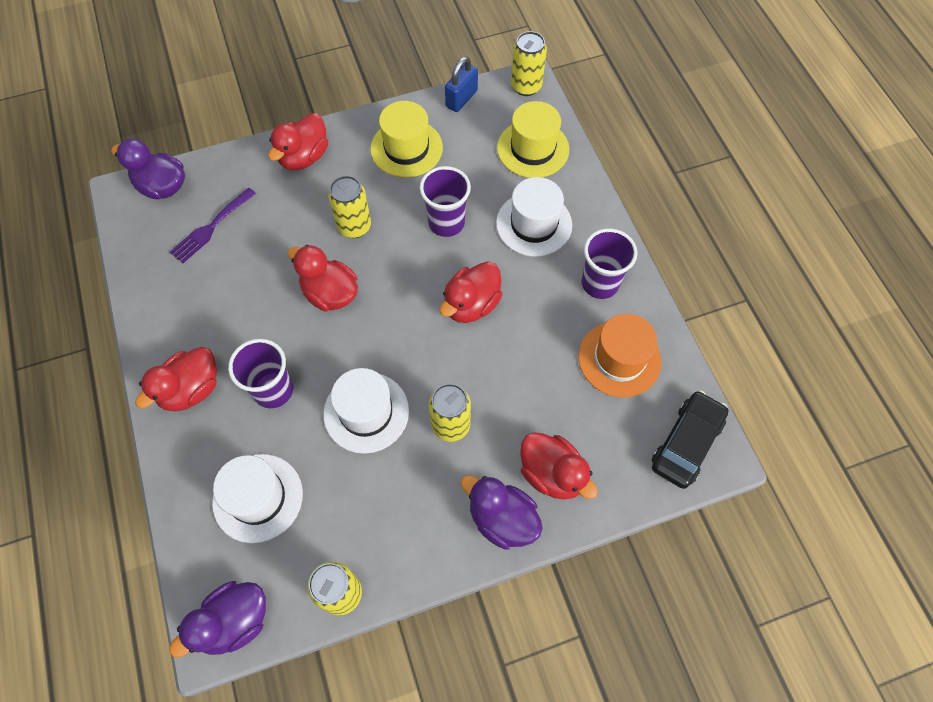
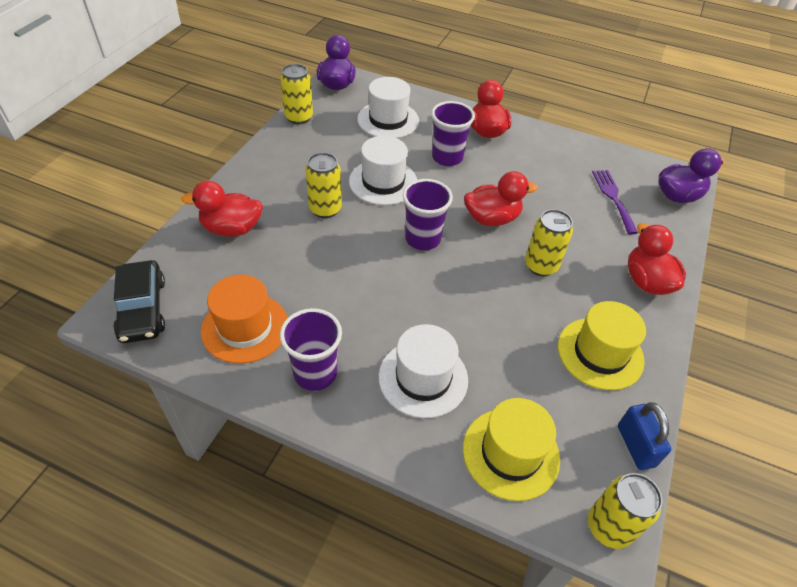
camera: 130 degrees right, 15 degrees down
(446, 223) = (488, 321): purple cup -> purple cup (422, 239)
(471, 304) = (396, 280): red duck -> none
(502, 519) = (243, 190): purple duck -> none

